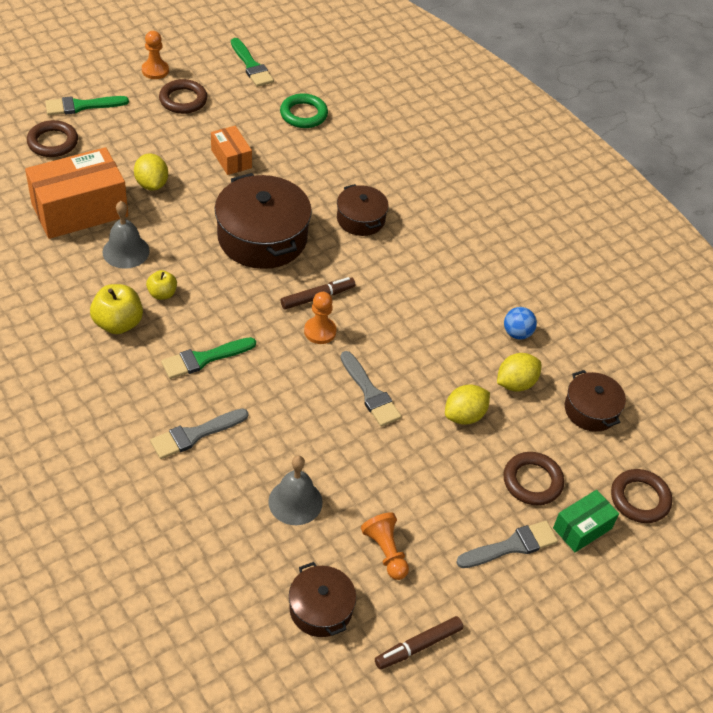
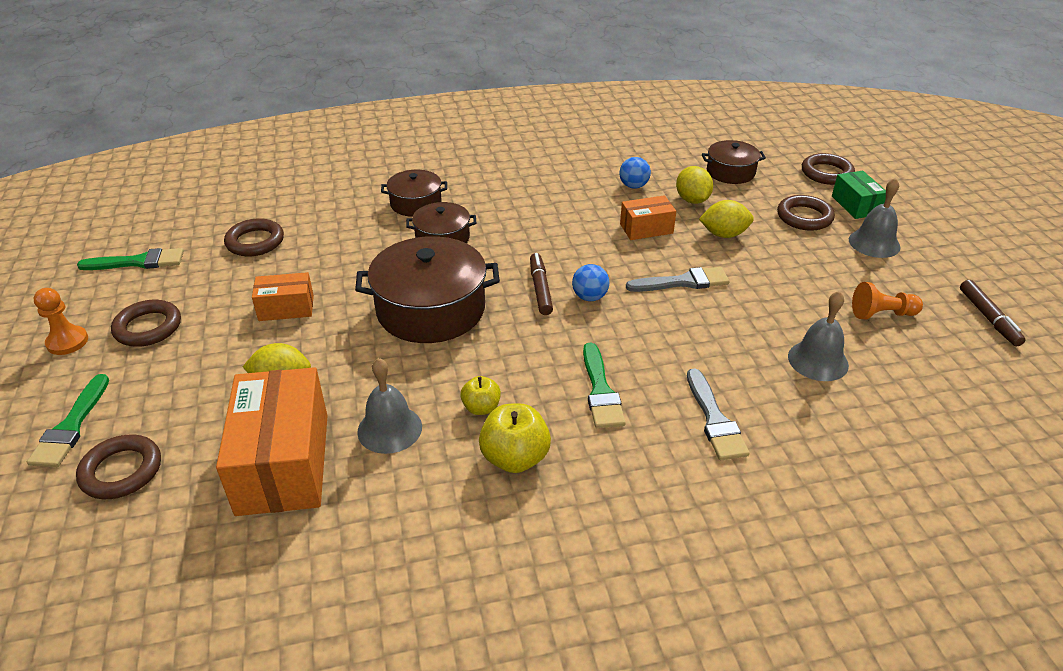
camera: 65 degrees left, 10 degrees down
(303, 114) = (255, 242): green ring -> brown ring
(320, 331) = (589, 297): orange pawn -> blue ball
(320, 609) = (953, 370): brown pot -> brown pot (416, 203)
(445, 354) = (646, 228): none -> orange box
(464, 415) = (724, 234): yellow lemon -> yellow lemon turned 75 degrees counterclockwise
(512, 546) = (874, 243): grey brush -> grey bell

